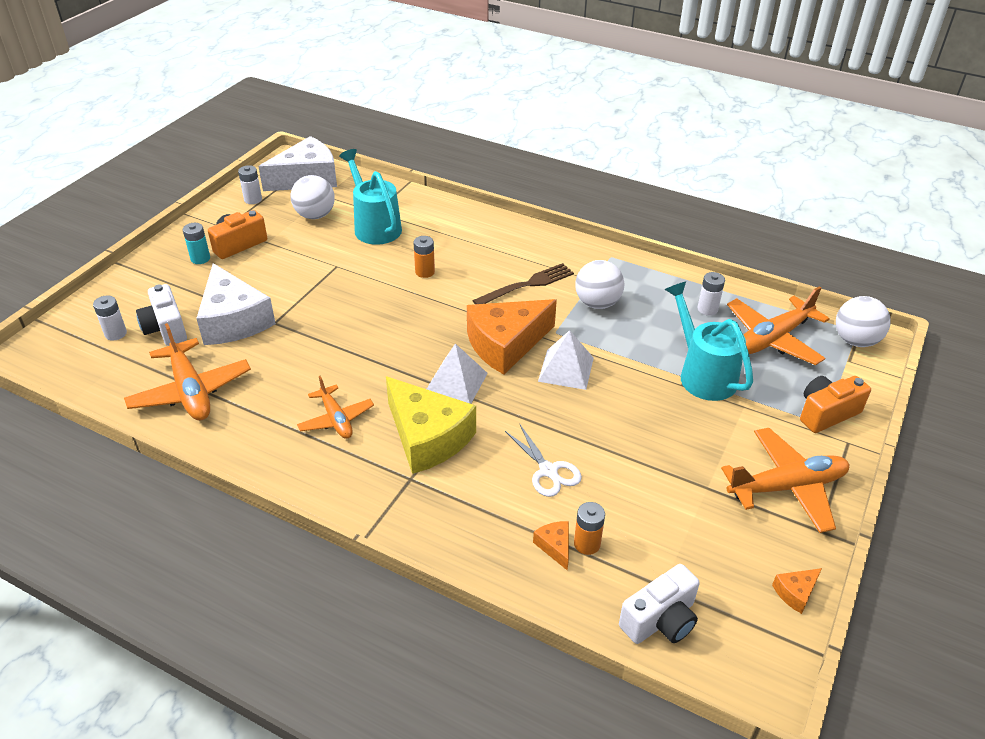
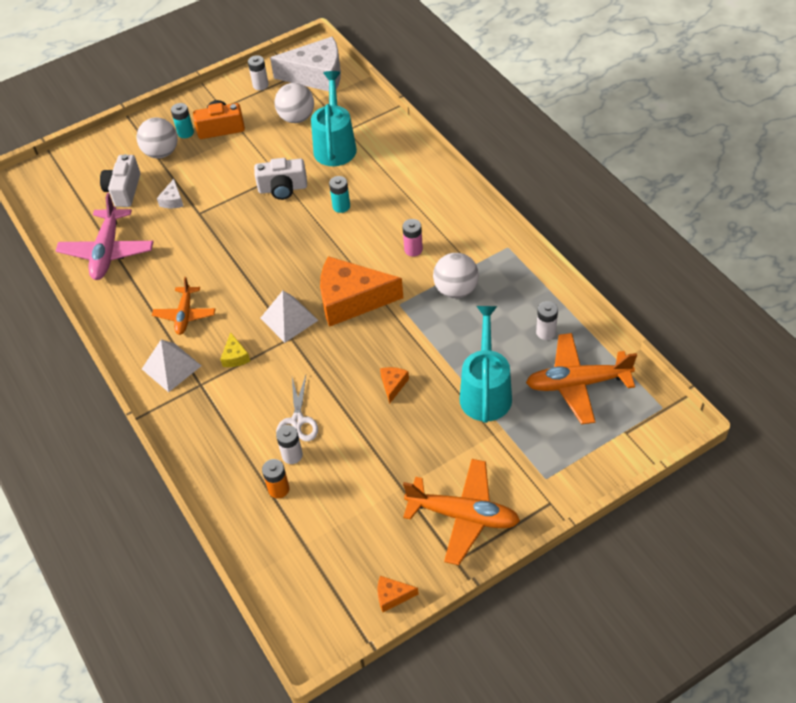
camera: 35 degrees right, 10 degrees up
(115, 333) = (89, 182): white battery -> white battery (292, 455)
(190, 391) = (107, 251): orange plane -> pink plane
(233, 320) = (173, 200): white cheese -> white cheese, size x0.41
(425, 272) = (341, 206): orange battery -> turquoise battery
(427, 437) = (235, 356): yellow cheese -> yellow cheese, size x0.41
(527, 285) = (413, 249): brown fork -> pink battery
(555, 546) = (256, 480): orange cheese -> orange cheese (393, 385)
(566, 369) = (380, 341): white pyramid -> white pyramid (171, 367)
(660, 620) = (282, 567): white camera -> white camera (283, 188)
(826, 413) = (557, 470): orange camera -> none
(855, 340) = (651, 416): white ball -> white ball (161, 153)

